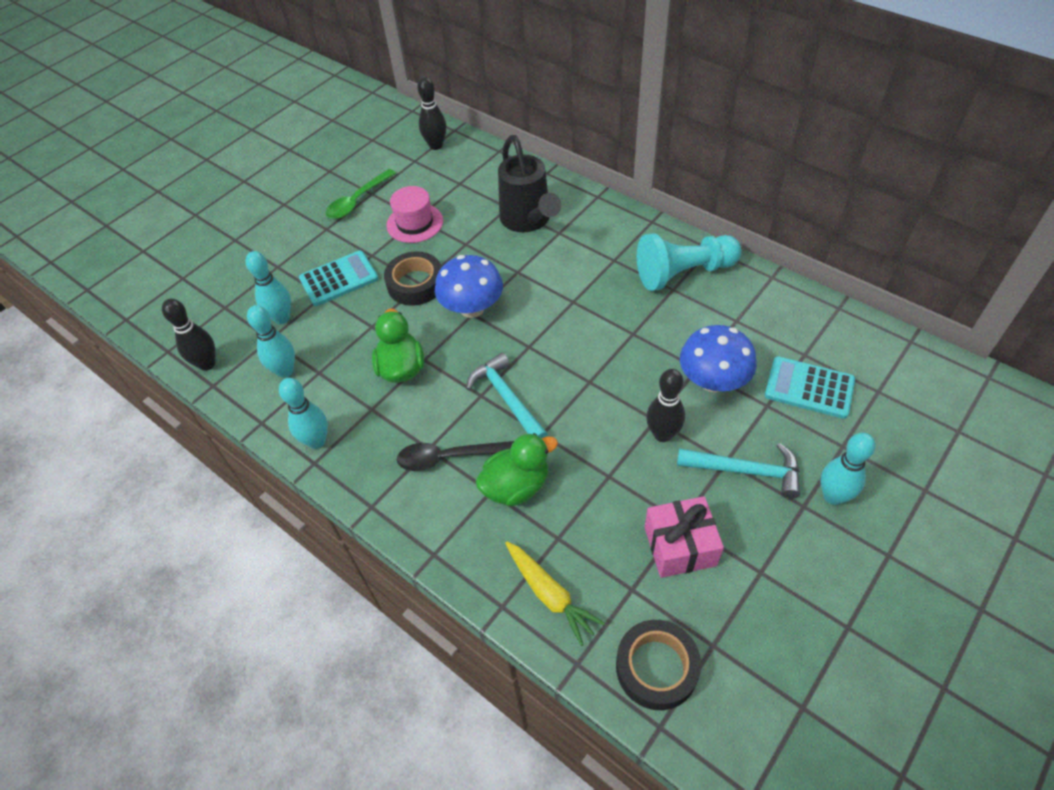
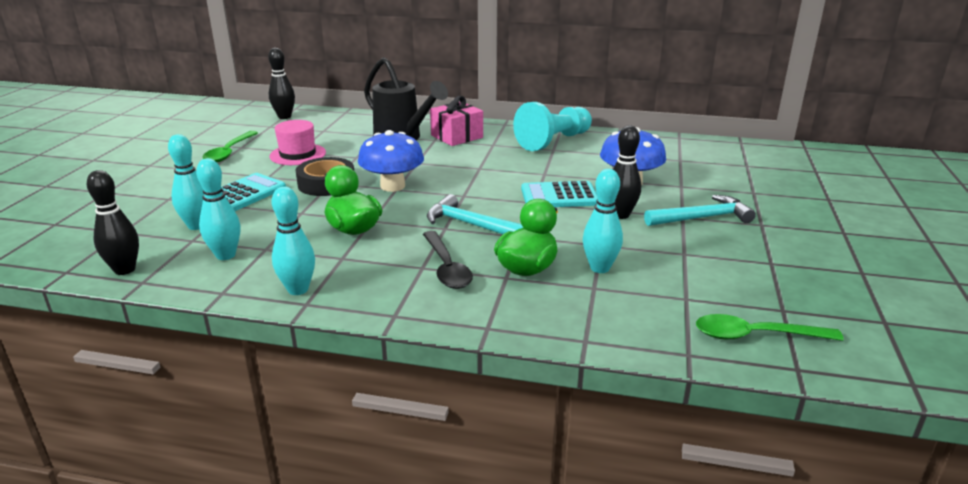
camera: 30 degrees left, 25 degrees down
(448, 457) = (446, 268): black spoon -> black spoon turned 75 degrees counterclockwise
(550, 595) = (621, 321): yellow carrot -> none
(656, 667) = (755, 335): black tape -> green spoon
(680, 546) = (697, 265): pink gift -> pink gift (457, 136)
(809, 388) = (700, 173): turquoise calculator -> turquoise calculator (559, 196)
(833, 496) = (775, 215): turquoise bowling pin -> turquoise bowling pin (600, 268)

